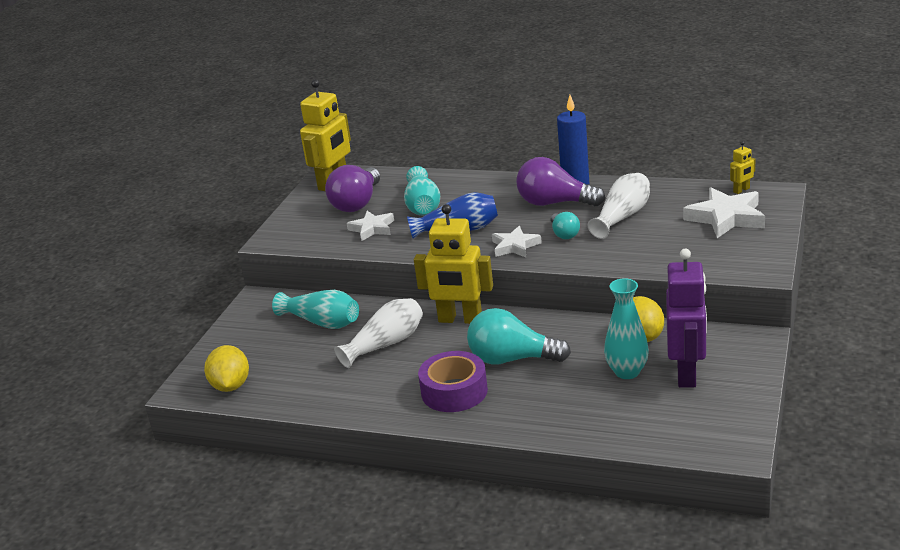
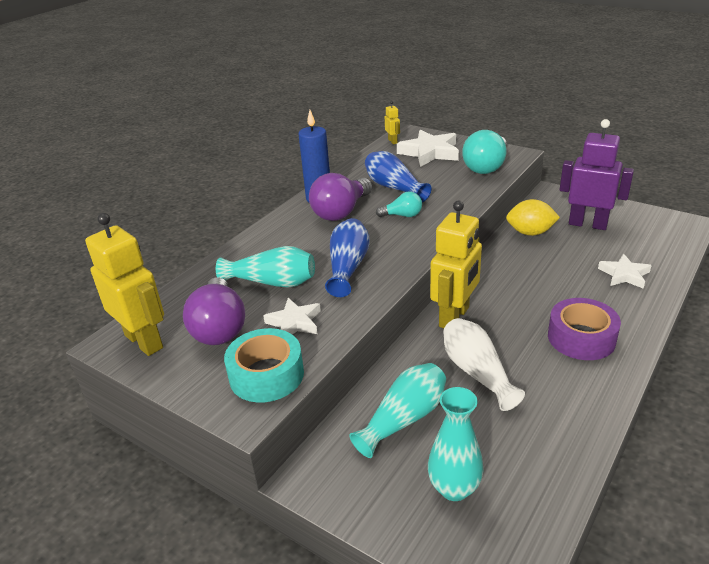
camera: 75 degrees left, 5 degrees up
(231, 386) = (516, 526): yellow lemon -> none
(310, 235) = (266, 375): none -> turquoise tape
(357, 203) = (219, 327): purple light bulb -> purple light bulb turned 45 degrees clockwise
(512, 359) = (538, 297): turquoise light bulb -> turquoise light bulb (486, 167)
(515, 246) = (406, 241): white star -> white star (624, 275)
(622, 217) = (394, 187): white vase -> blue vase
(627, 372) = (577, 247): turquoise vase -> turquoise vase (454, 488)

